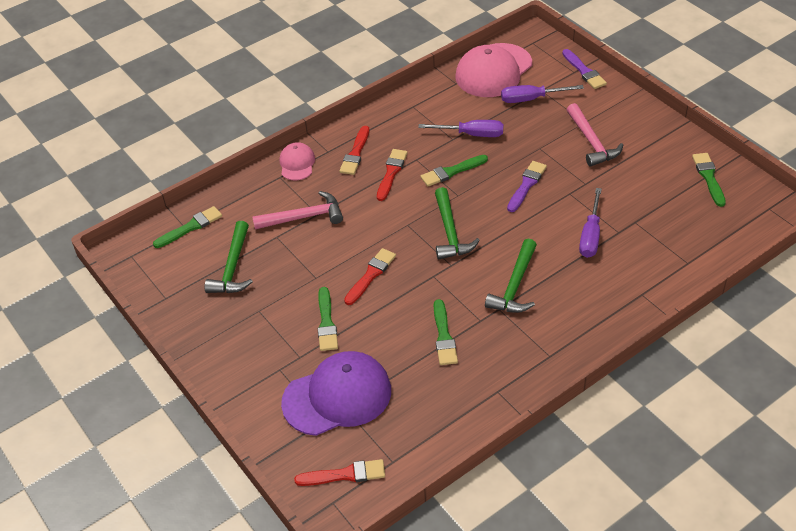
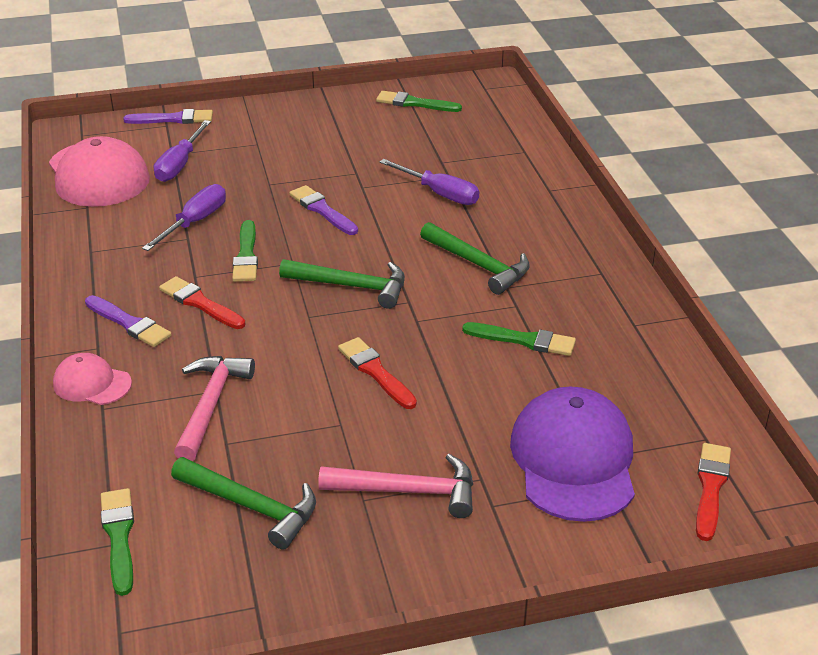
camera: 70 degrees left, 10 degrees down
(326, 323) = (434, 435): green brush -> none
(355, 153) = (129, 323): red brush -> purple brush
(591, 142) = (294, 149): pink hammer -> pink hammer (408, 491)

